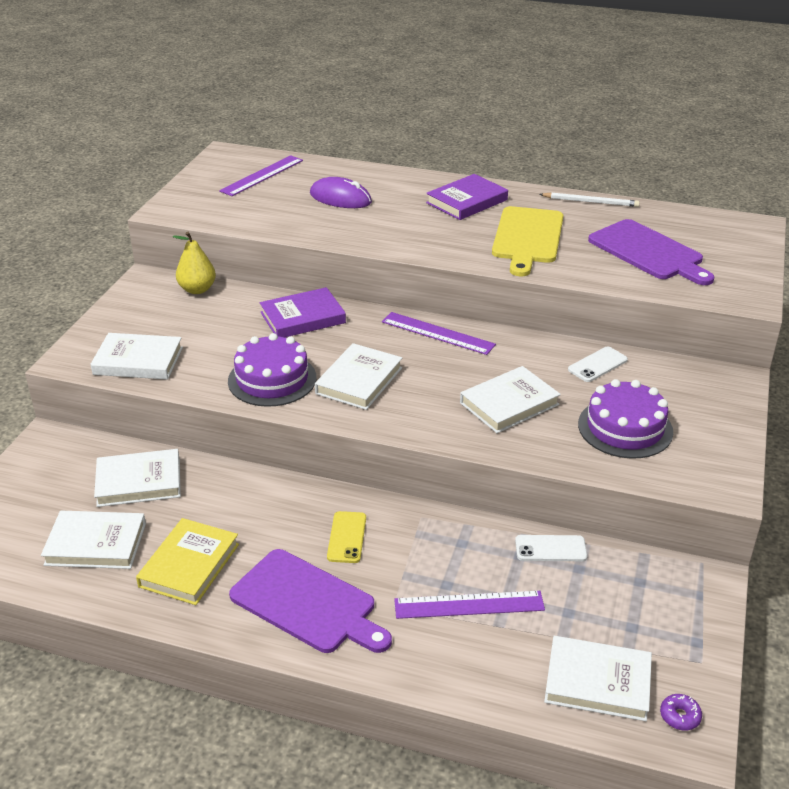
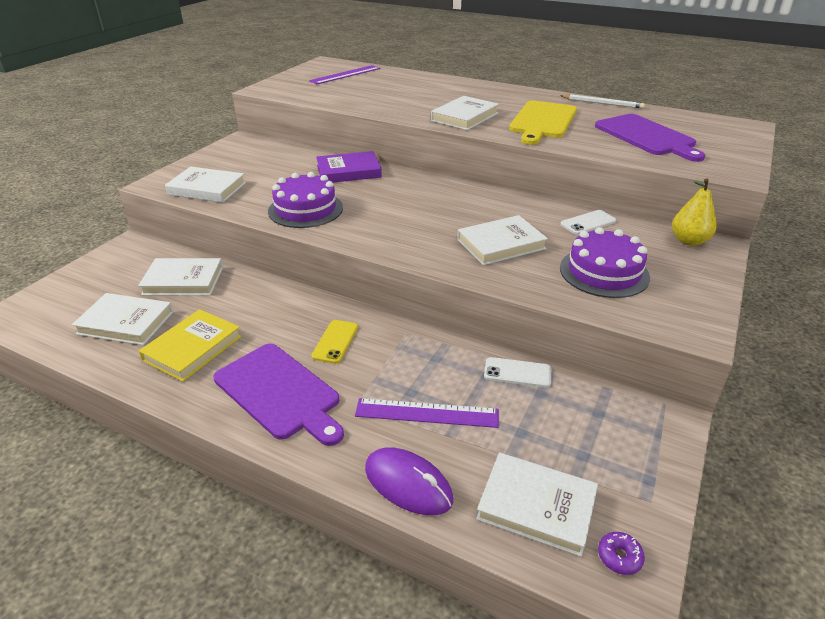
camera: 10 degrees right, 0 degrees up
(197, 289) = (276, 148): yellow pear -> yellow pear (689, 241)
(340, 198) = (399, 90): purple mouse -> purple mouse (408, 484)
(359, 380) = (376, 216): white book -> white book (464, 117)
(438, 333) = (454, 190): purple ruler -> none
(467, 201) = (499, 97): purple book -> none

